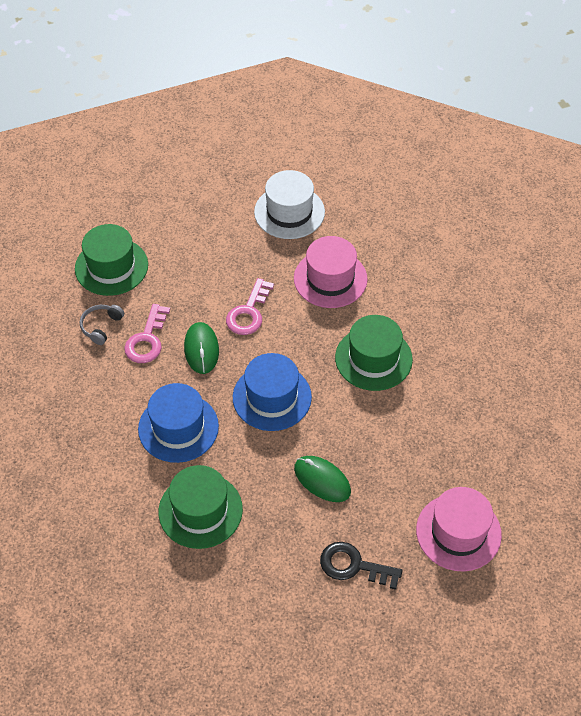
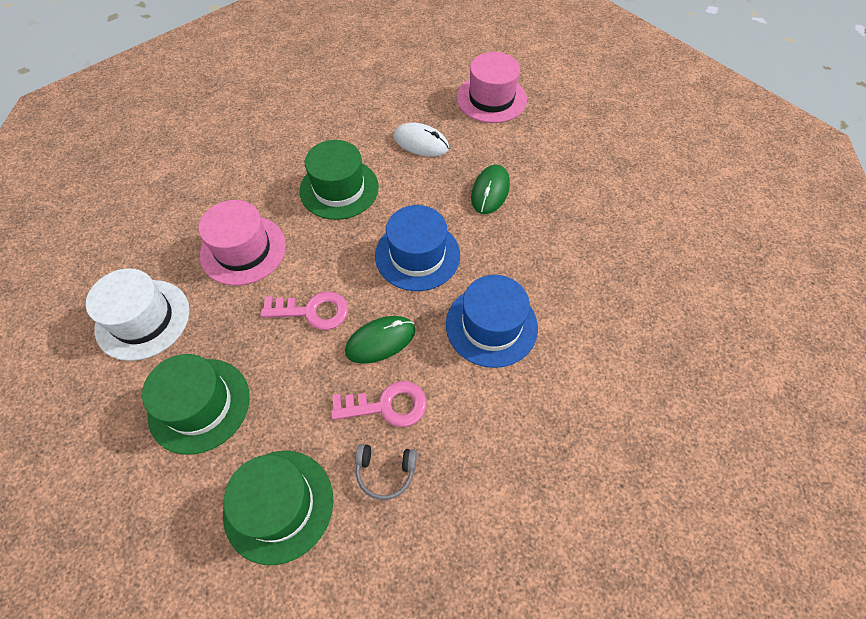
camera: 110 degrees left, 5 degrees up
(200, 510) = (572, 272): green hat -> green hat (199, 405)
(354, 566) = (557, 150): black key -> none
(411, 442) = (421, 142): none -> white mouse

